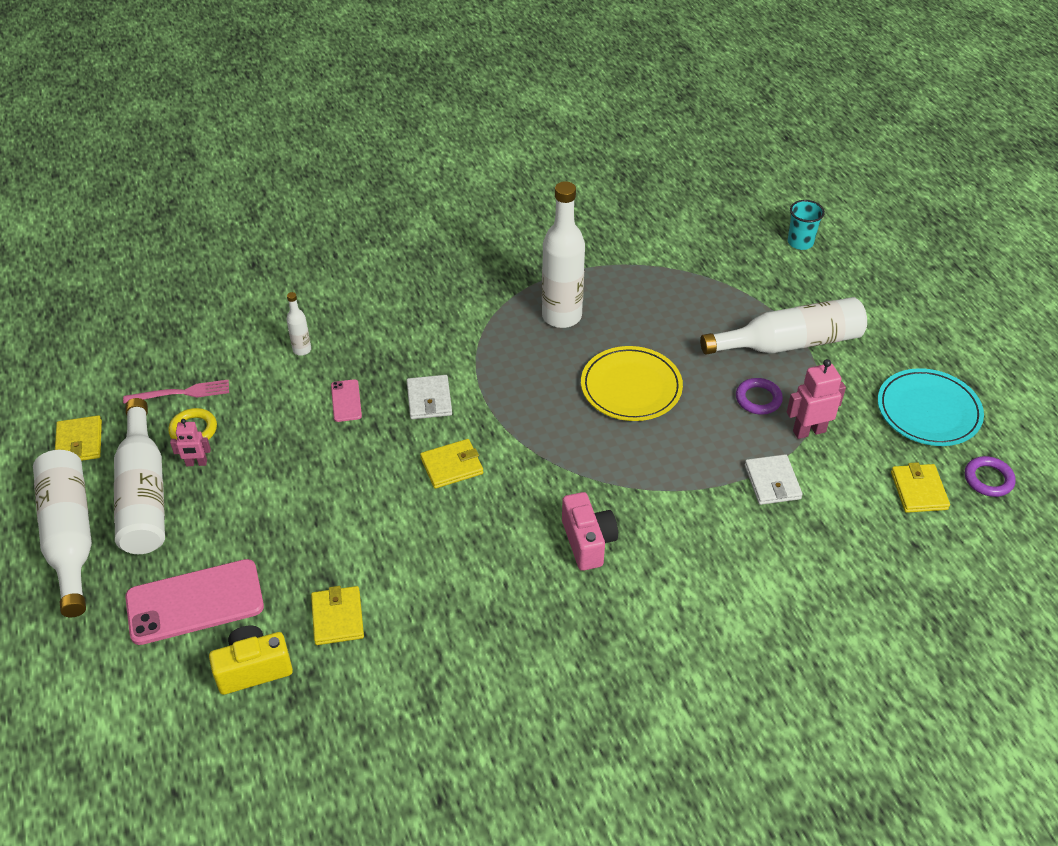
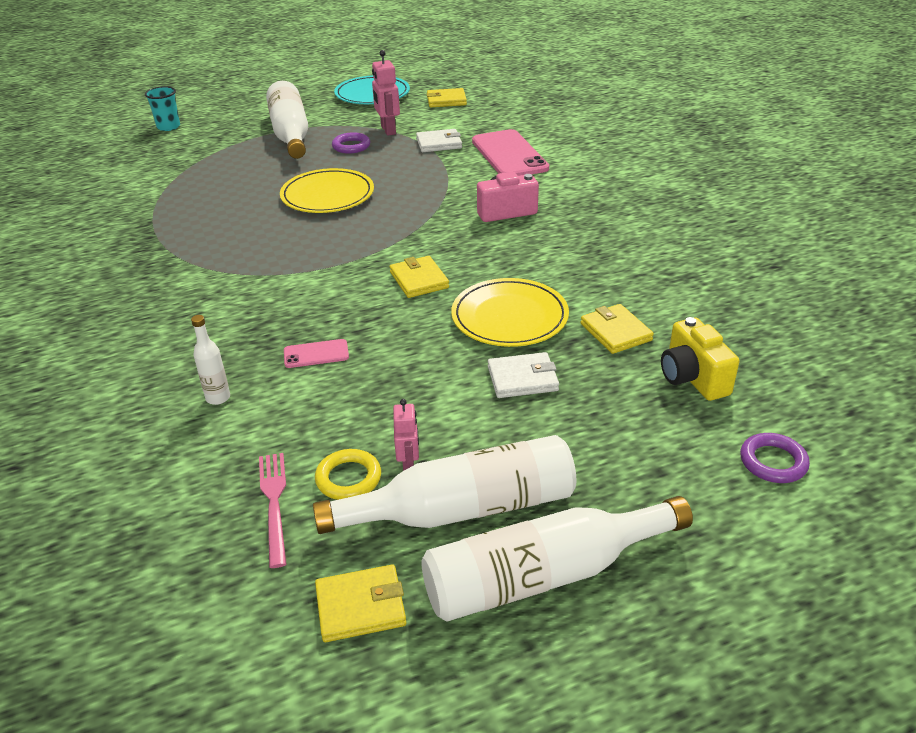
camera: 90 degrees left, 10 degrees down
(195, 602) = (622, 433): pink phone -> pink phone (509, 155)
(337, 617) = (615, 332): yellow wallet -> yellow wallet turned 75 degrees clockwise
(377, 534) = (509, 317): none -> yellow plate
(429, 399) = (324, 298): white wallet -> white wallet (522, 379)
(561, 316) = (221, 229): white bottle -> none
(988, 479) = (436, 82): purple ring -> purple ring (773, 462)

